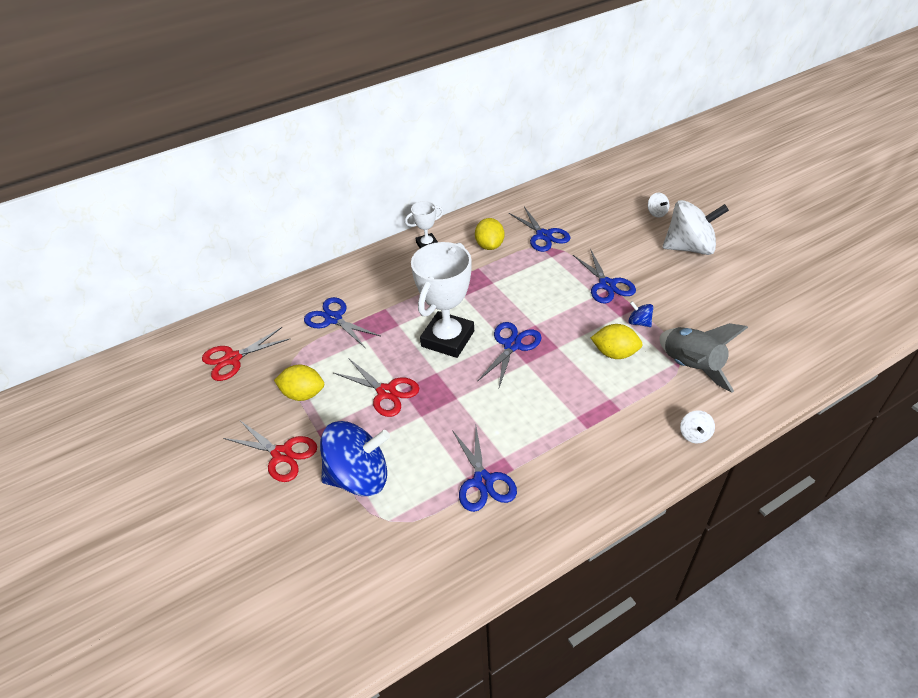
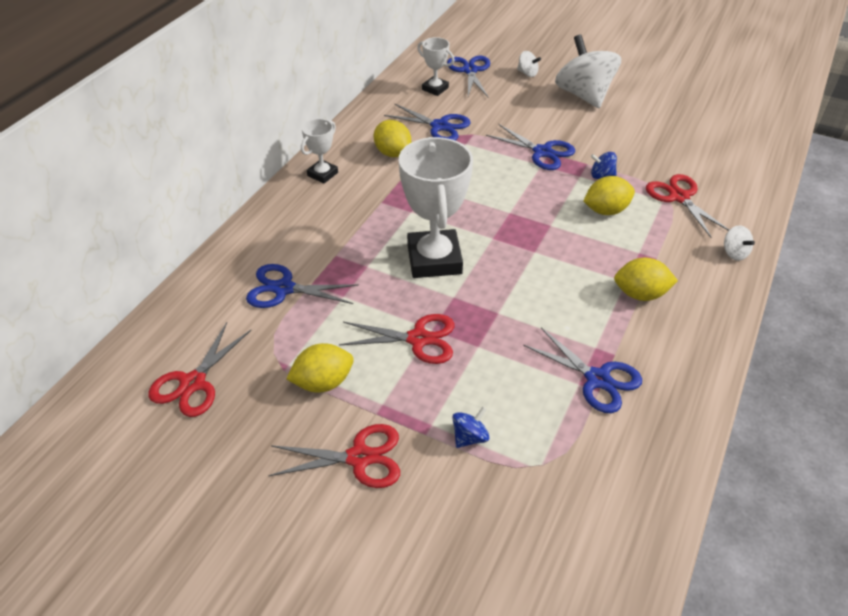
camera: 35 degrees left, 0 degrees up
(359, 476) = (469, 437): blue spinning top -> blue spinning top, size x0.42
(512, 345) = (505, 240): blue scissors -> blue scissors (470, 71)
(567, 203) = (435, 89): none -> white trophy
(578, 432) = (640, 294): none -> yellow lemon
(689, 247) = (584, 95): white spinning top -> white spinning top turned 75 degrees counterclockwise
(691, 367) = (679, 197): grey rocket -> red scissors

